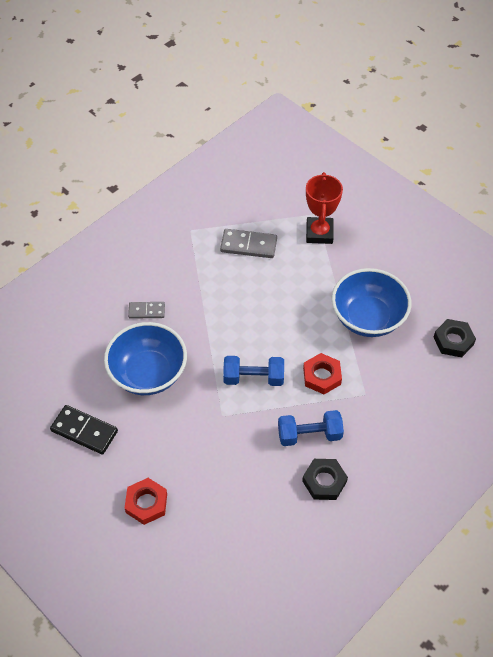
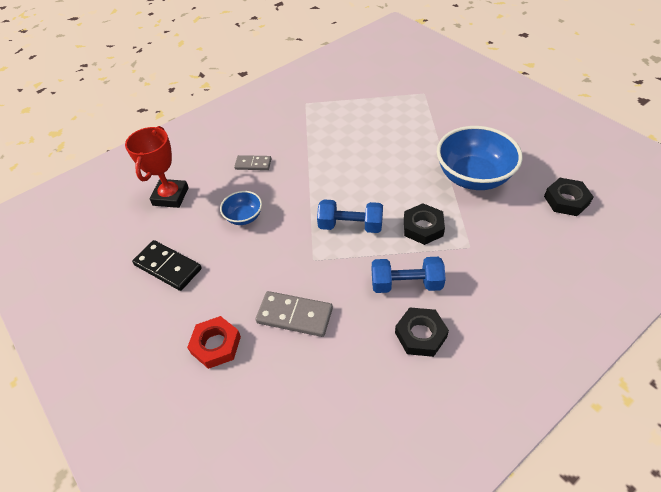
camera: 10 degrees right, 5 degrees down
(148, 373) = (244, 217): blue bowl -> blue bowl, size x0.50
(248, 245) = (358, 115): grey domino -> grey domino (294, 315)
(319, 233) = (426, 107): red trophy -> red trophy (170, 196)
(322, 376) = (423, 227): red nut -> black nut

